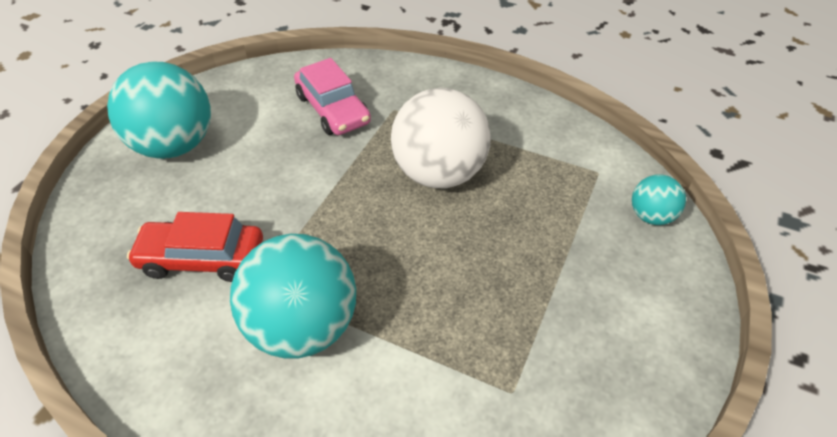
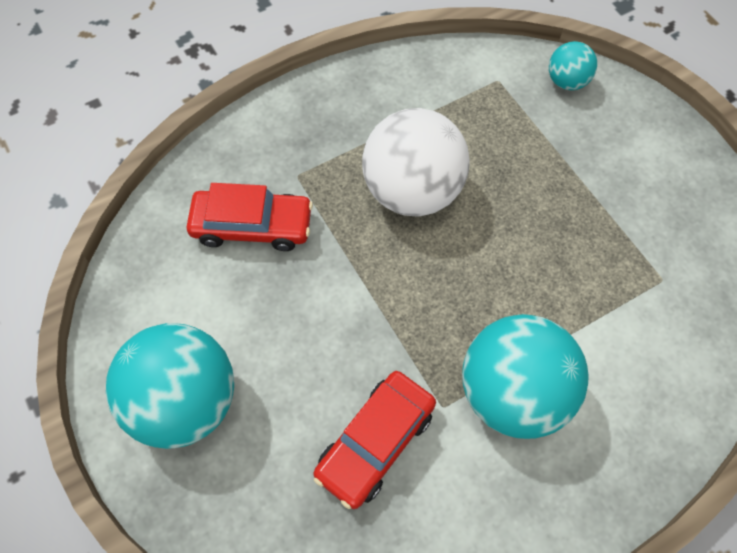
camera: 55 degrees left, 15 degrees up
(333, 109) = (252, 226): pink car -> red car

